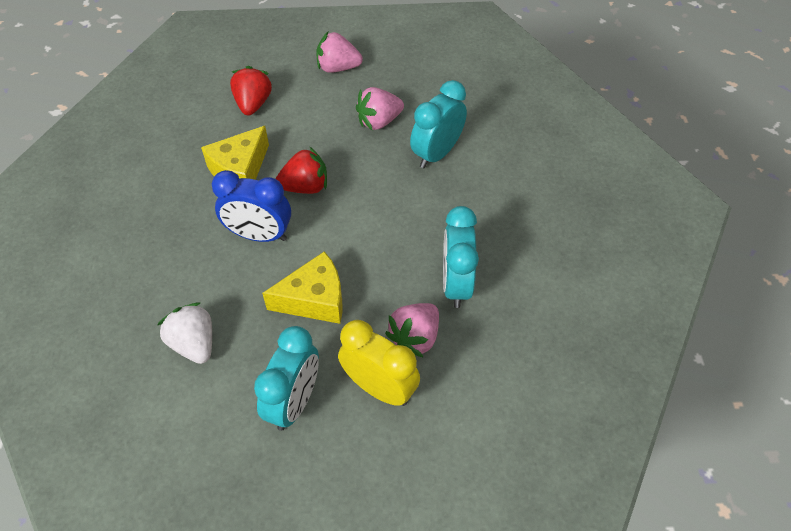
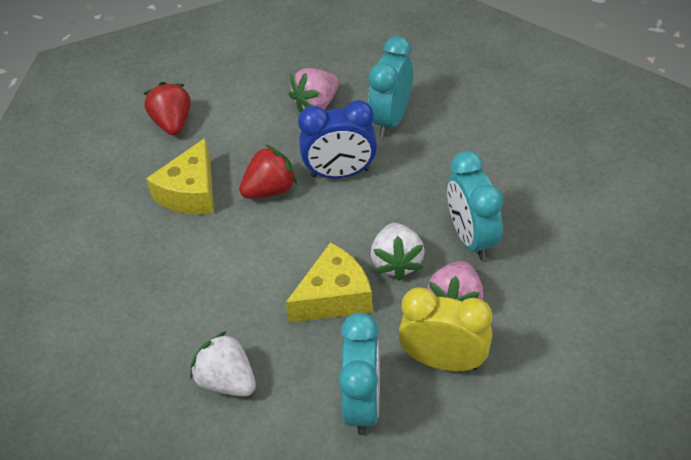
camera: 15 degrees left, 5 degrees down
(259, 235) = (244, 251): blue clock -> blue clock (340, 173)
(338, 68) = (247, 63): pink strawberry -> none
(381, 285) = (397, 262): none -> white strawberry

